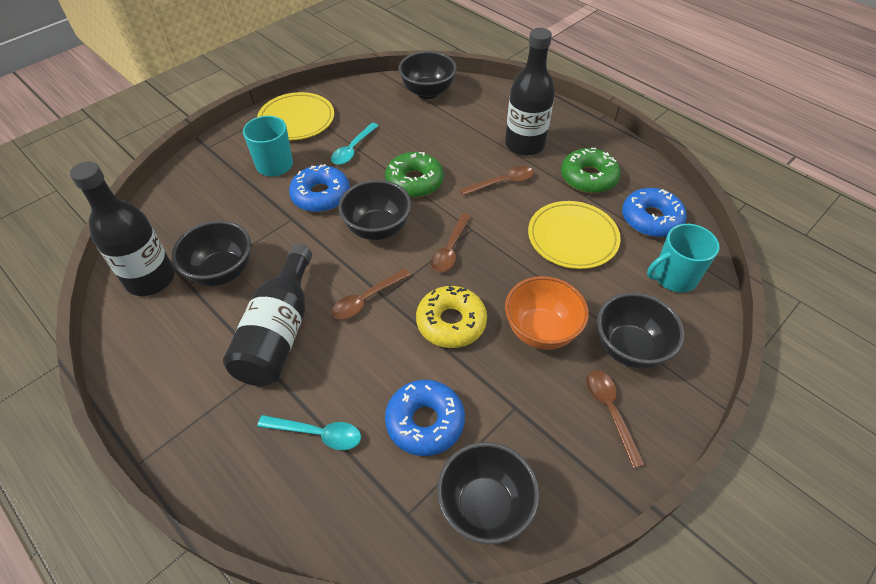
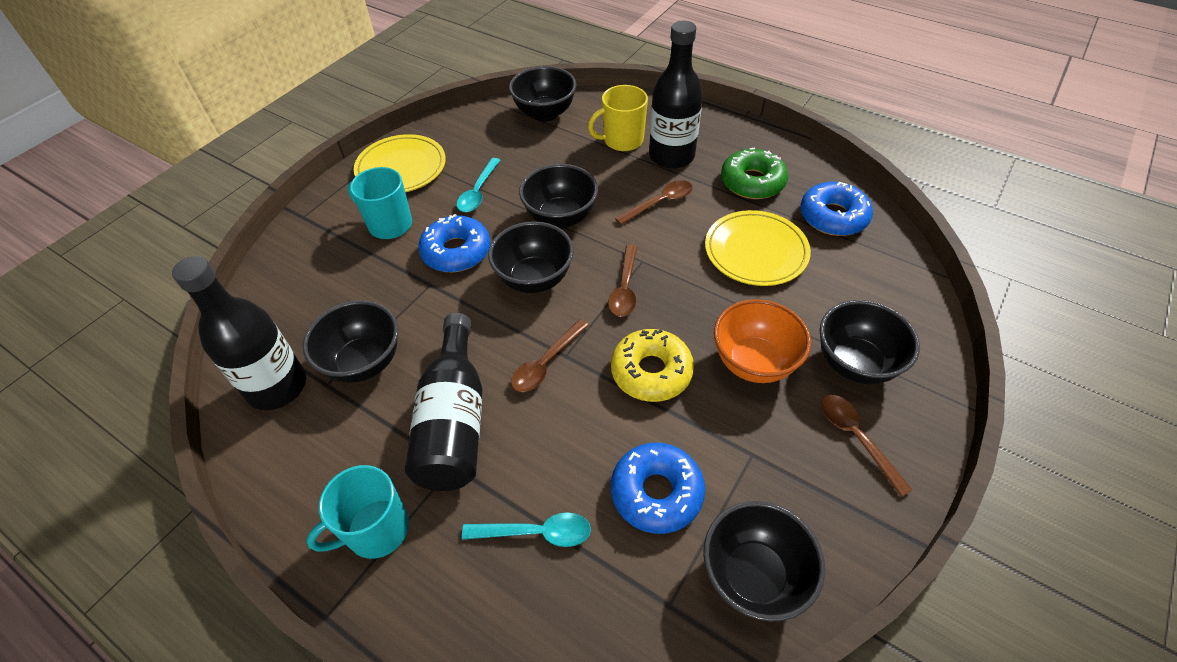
camera: 10 degrees left, 0 degrees up
(414, 182) = (560, 218): green donut -> black bowl
(486, 124) = (622, 140): none -> yellow mug
(674, 277) = (877, 276): turquoise mug -> turquoise mug (376, 530)

